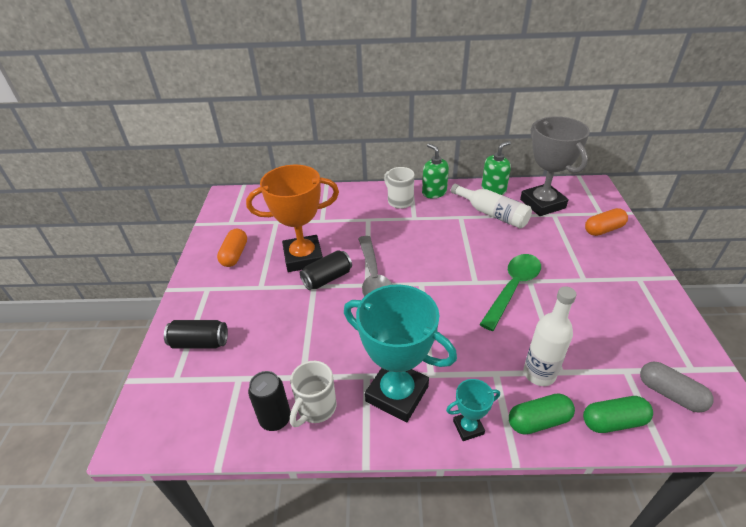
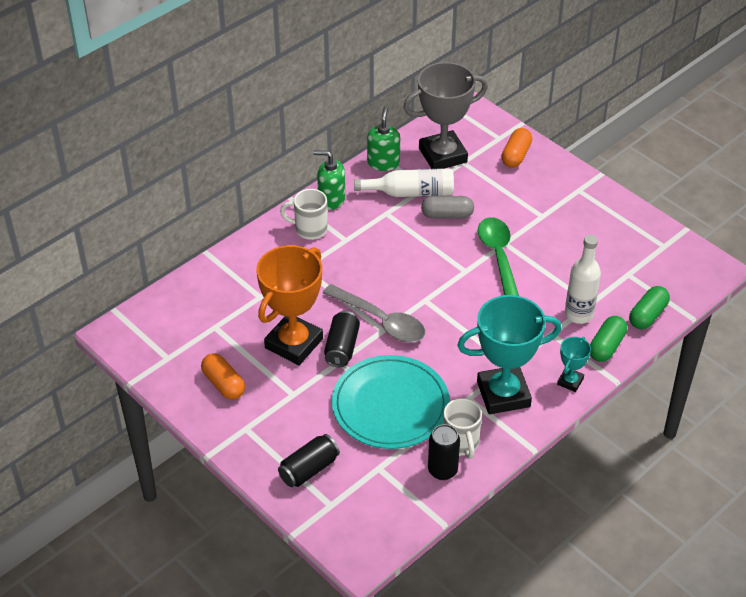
camera: 45 degrees left, 5 degrees up
(306, 338) = (390, 405): none -> turquoise plate
(542, 204) = (443, 155): grey trophy -> grey trophy turned 45 degrees counterclockwise
(670, 394) = (664, 273): grey capsule -> grey capsule (447, 215)

